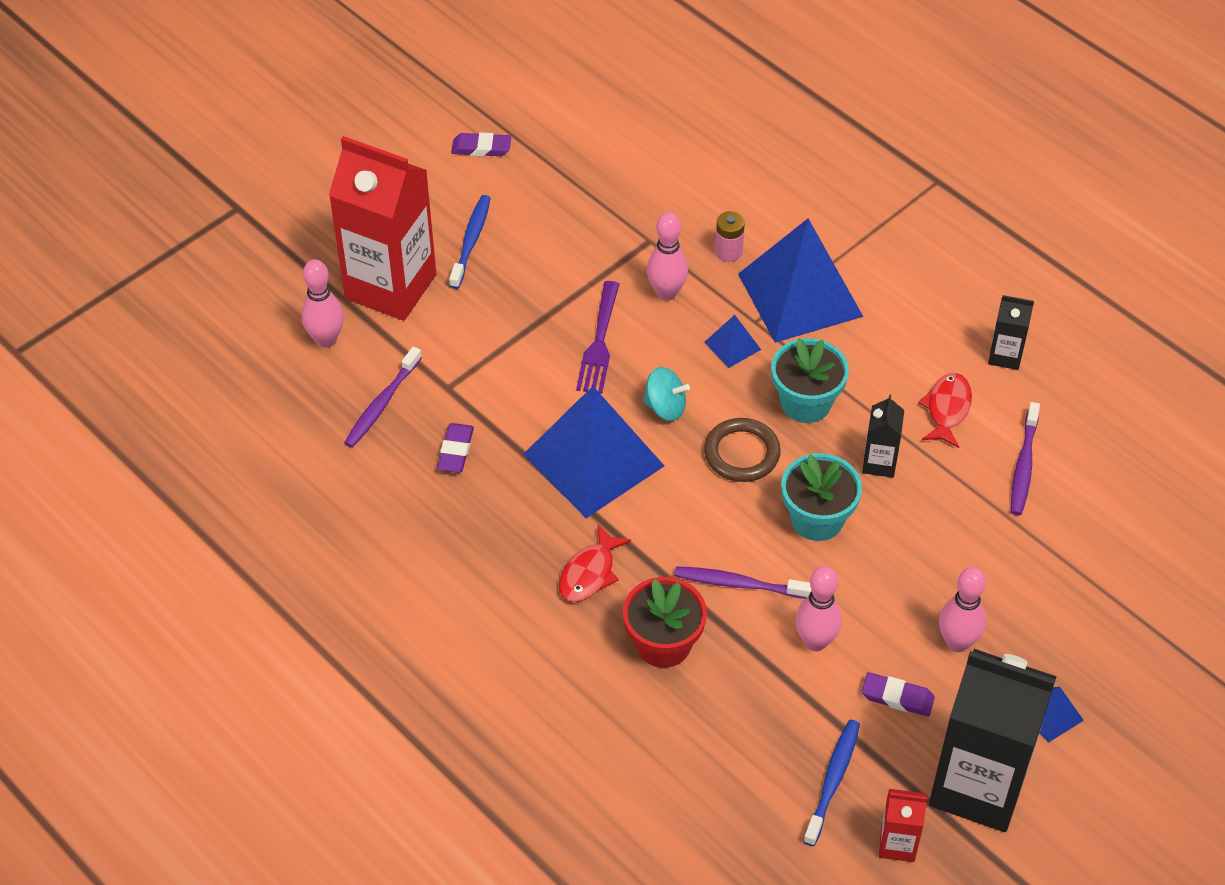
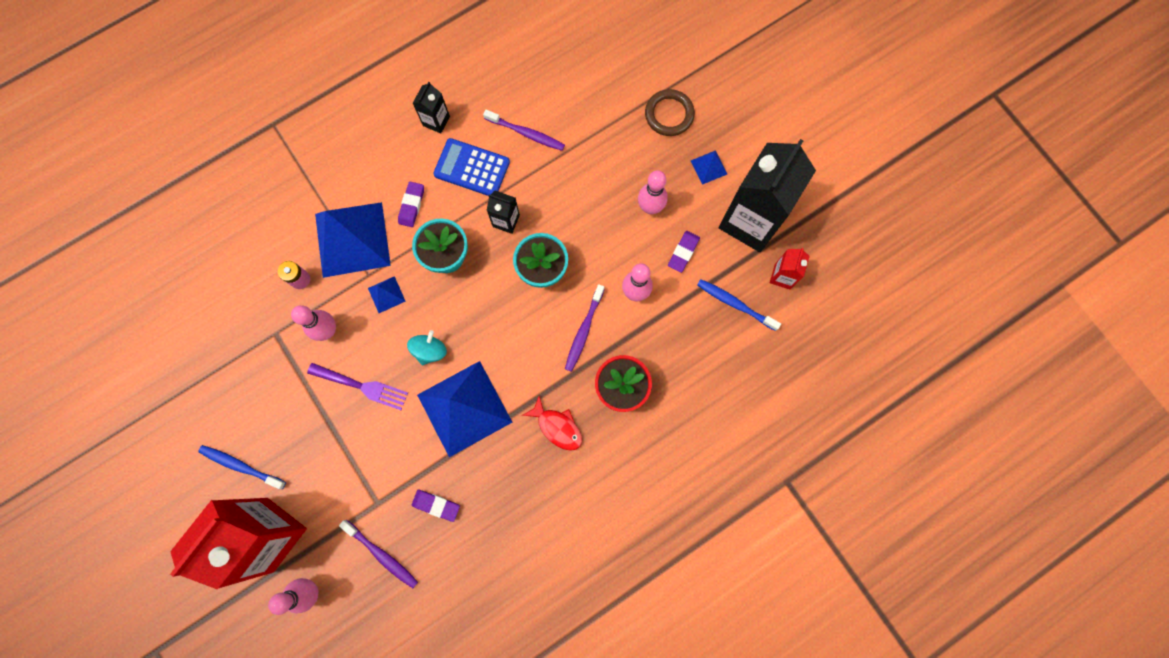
camera: 80 degrees left, 25 degrees up
(481, 148) = (147, 444): purple eraser -> purple eraser (412, 205)
(742, 453) = (480, 307): brown ring -> brown ring (669, 114)
(947, 409) = (472, 168): red fish -> blue calculator

